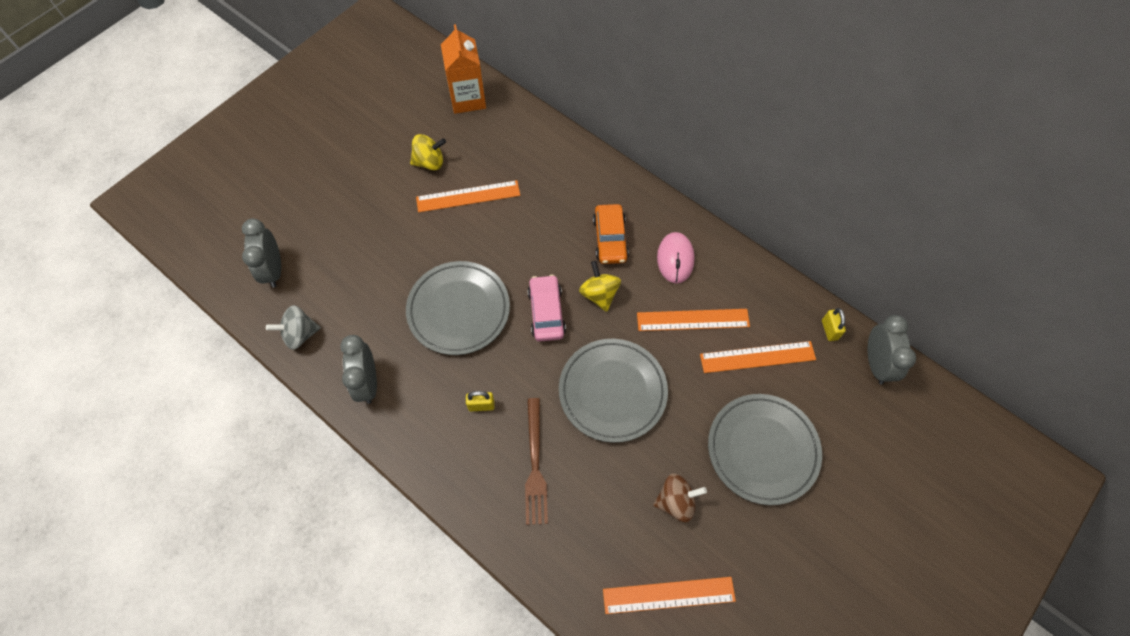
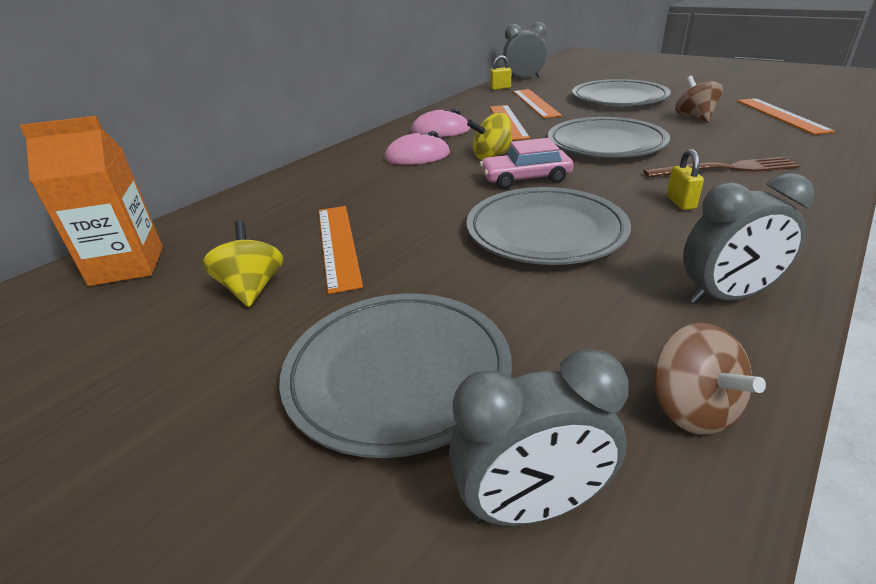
camera: 90 degrees left, 30 degrees down
(300, 334) = (691, 409): grey spinning top -> brown spinning top
(348, 230) = (398, 373): none -> grey plate
(610, 239) = (417, 156): orange car -> pink mouse

